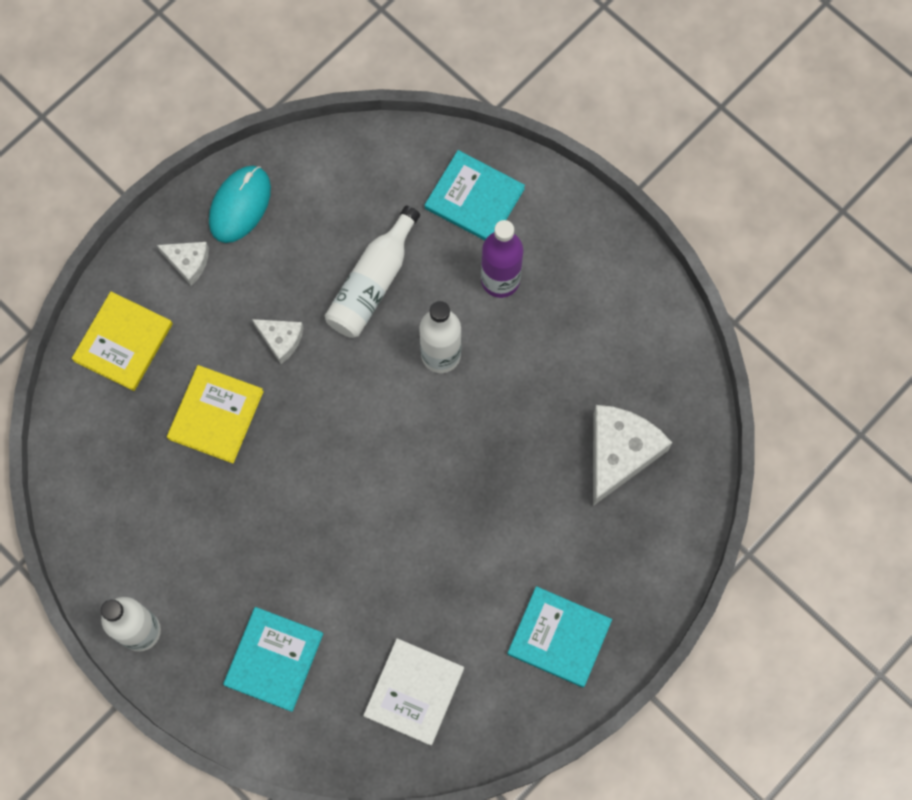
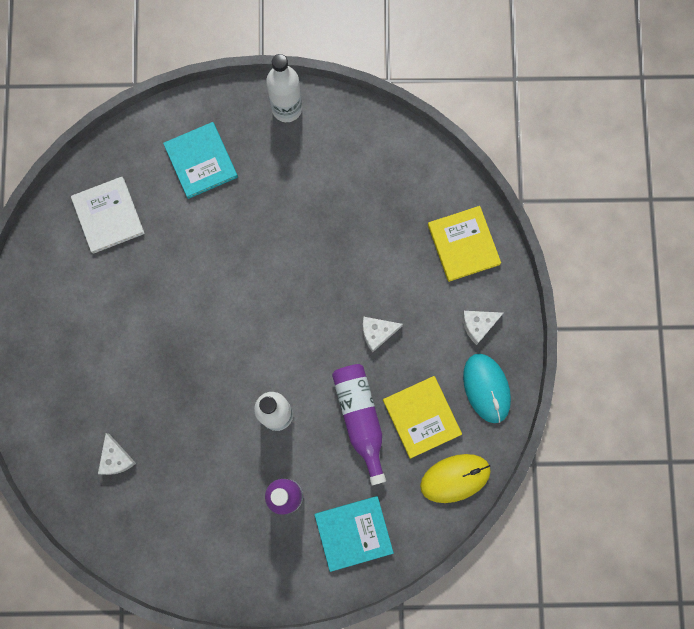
camera: 135 degrees right, 5 degrees up
(215, 415) = (368, 255): yellow book -> yellow book (422, 417)
(345, 161) = (455, 478): none -> yellow mouse
(373, 283) = (360, 418): white bottle -> purple bottle
(559, 637) = (55, 319): turquoise book -> none
(620, 453) = (116, 458): white cheese -> white cheese, size x0.54

